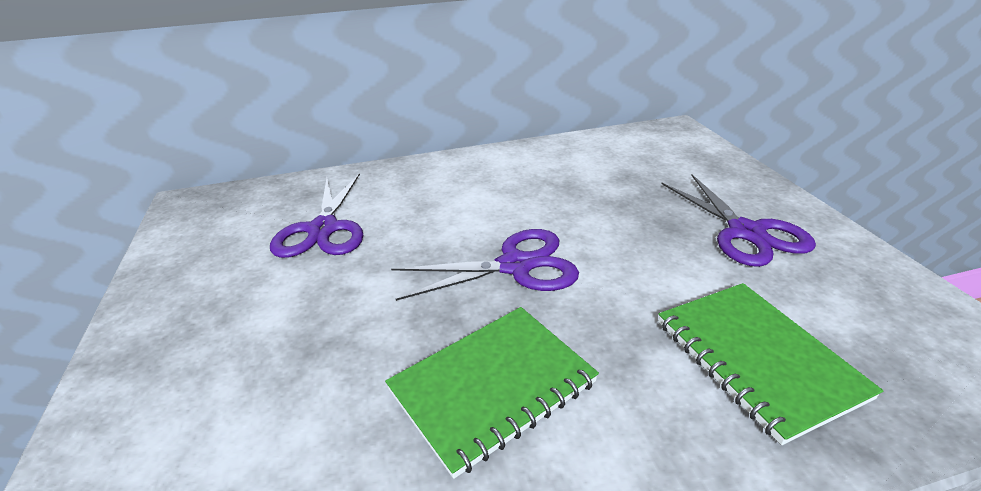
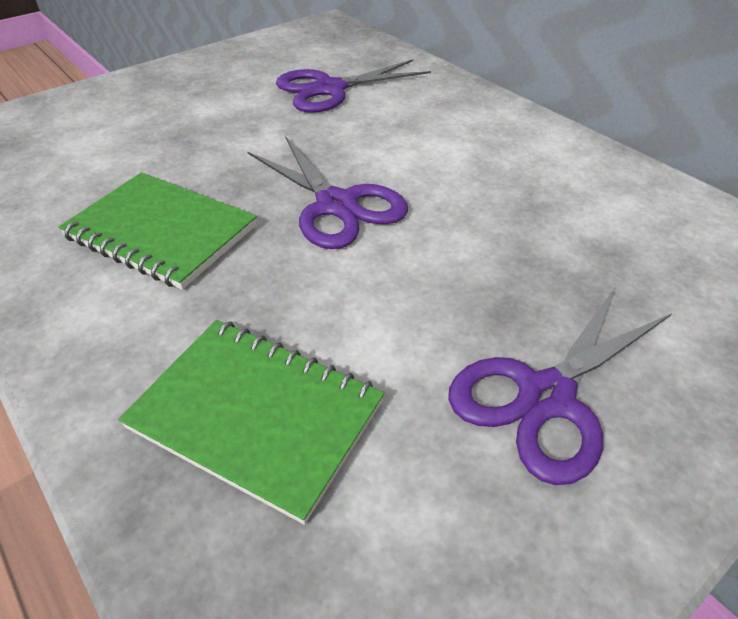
camera: 65 degrees right, 10 degrees up
(756, 358) = (256, 415): green notebook -> green notebook turned 75 degrees clockwise

